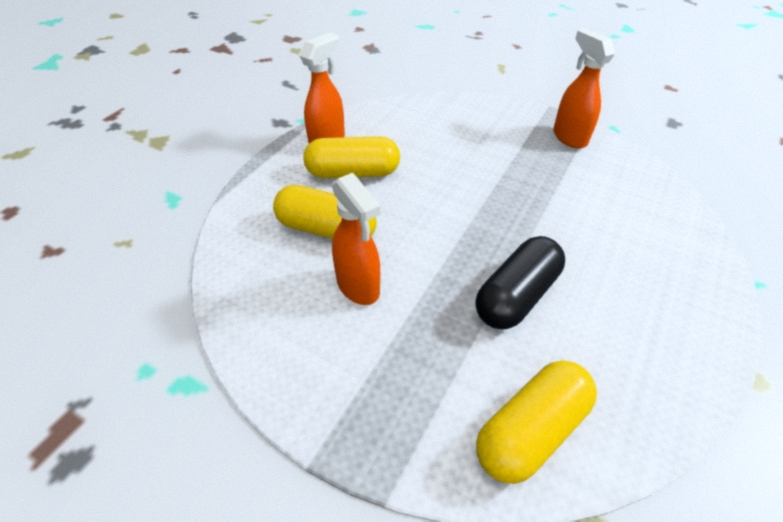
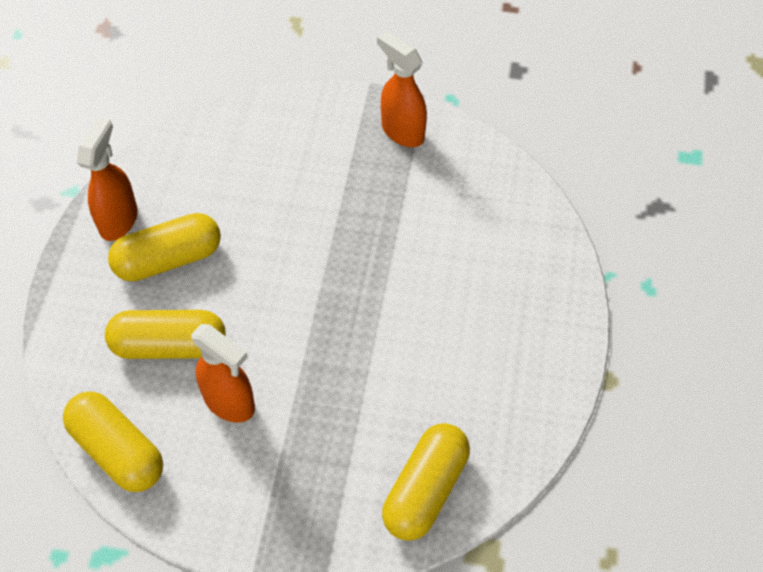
camera: 20 degrees left, 10 degrees up
(244, 296) = (117, 451): none -> yellow capsule
(516, 296) = (386, 363): black capsule -> none

